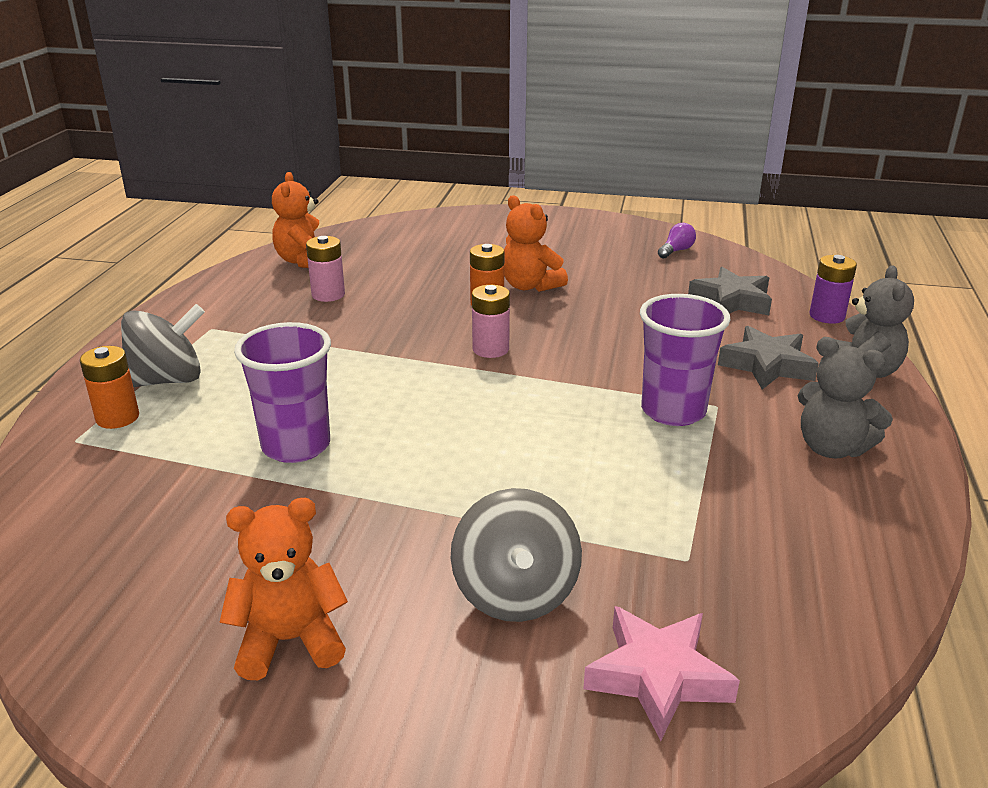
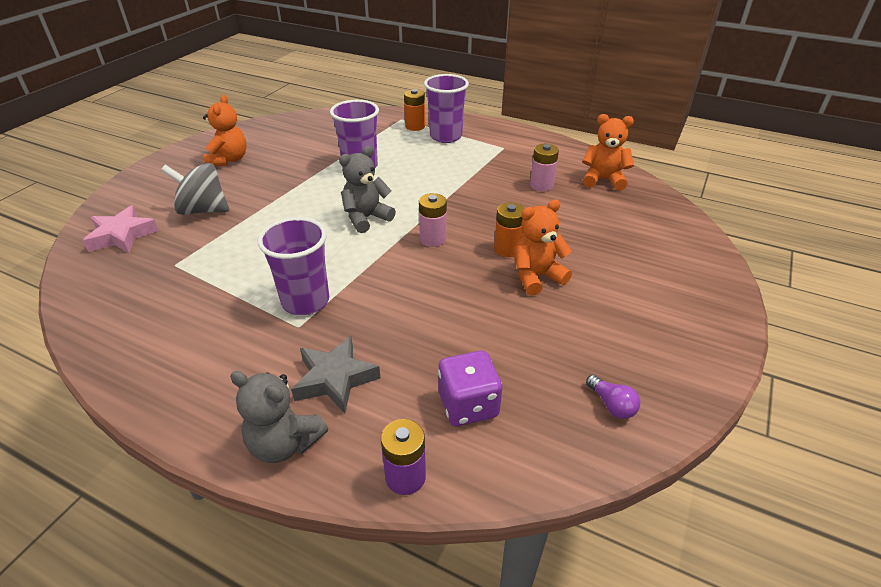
camera: 105 degrees right, 10 degrees up
(167, 380) = (446, 136): grey spinning top -> purple cup
(731, 301) = (468, 405): grey star -> purple dice
(831, 448) = (207, 366): grey teddy bear -> grey teddy bear (366, 218)

